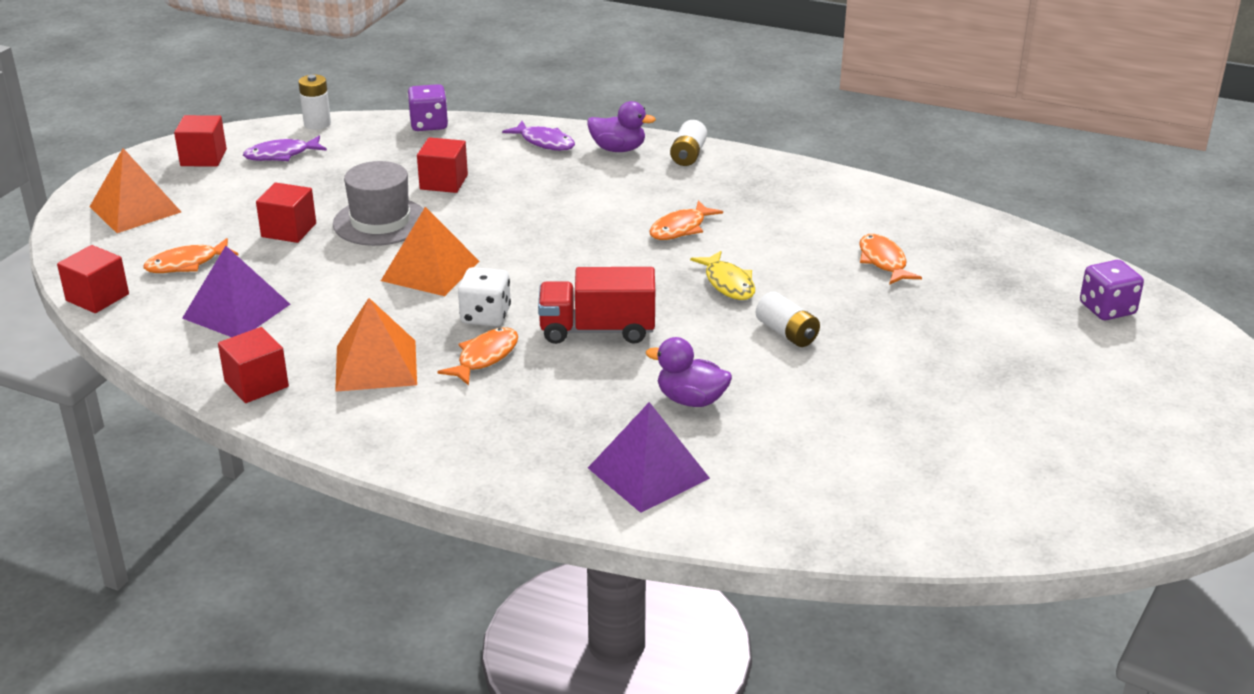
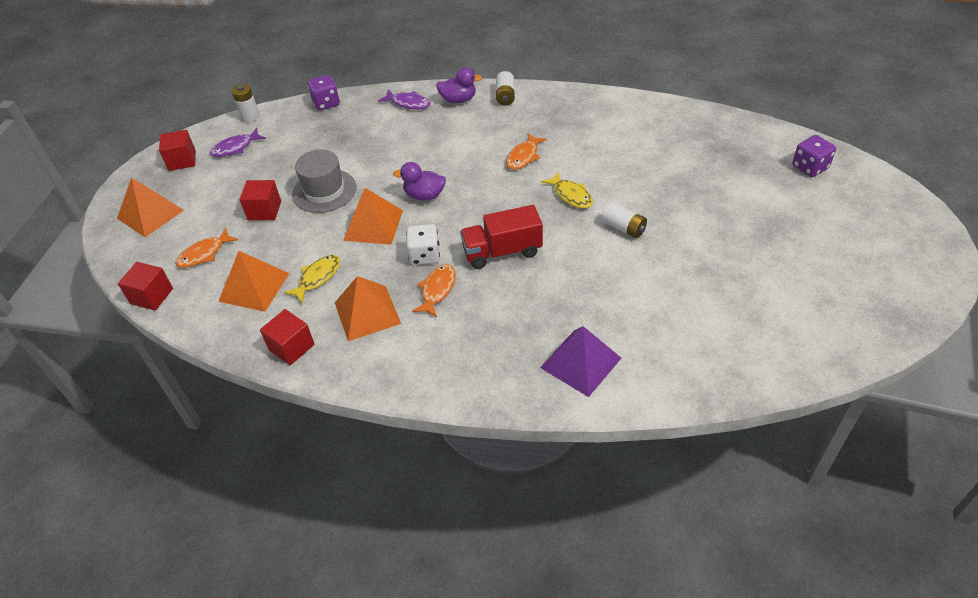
camera: 10 degrees left, 15 degrees up
(236, 311) = (254, 287): purple pyramid -> orange pyramid
(326, 315) = (317, 278): none -> yellow fish
(443, 182) = (354, 149): red cube -> none
(691, 400) = (584, 296): purple duck -> purple duck (424, 195)
(883, 261) = (660, 157): orange fish -> none

